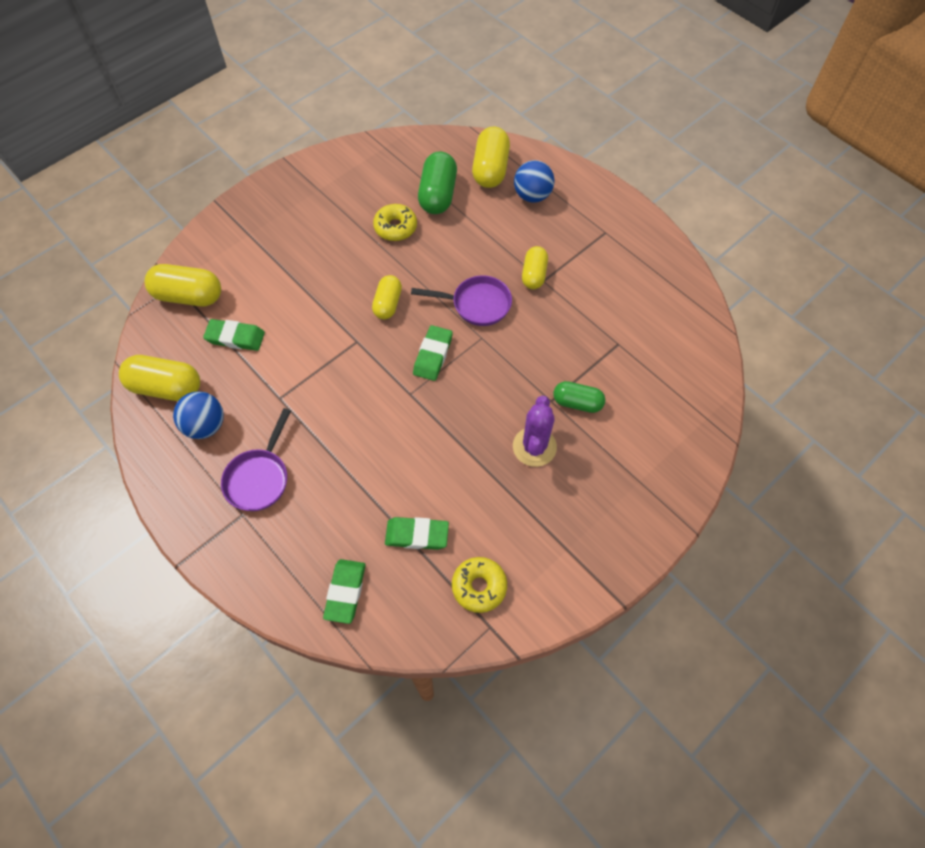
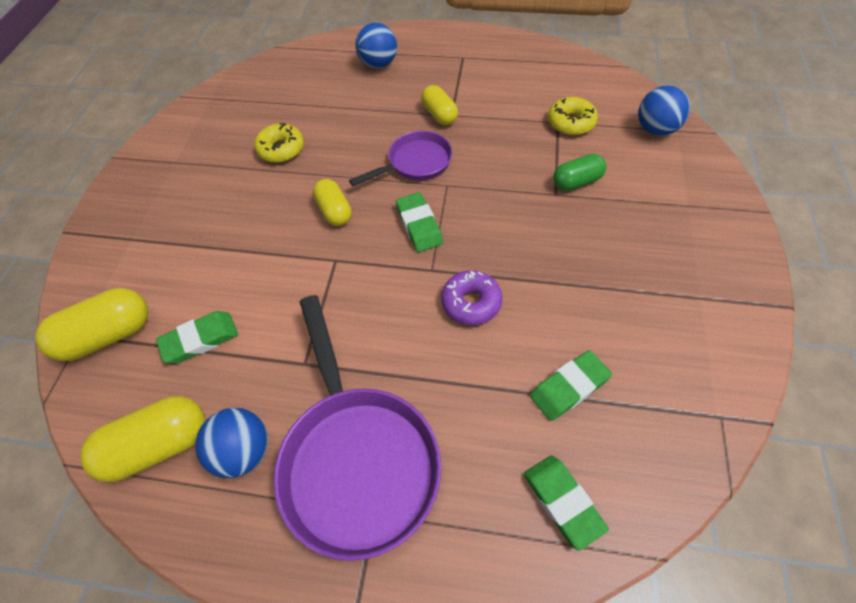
camera: 35 degrees left, 5 degrees down
(259, 478) = (357, 459): purple pan -> purple pan, size x1.78
(413, 435) = (471, 302): none -> purple donut
(438, 195) = (296, 105): green capsule -> none
(479, 586) = (671, 388): yellow donut -> yellow donut (571, 123)
(490, 169) = (324, 65): yellow capsule -> none
(534, 447) = (582, 237): purple cactus -> none
(689, 405) = (655, 130): none -> blue ball

